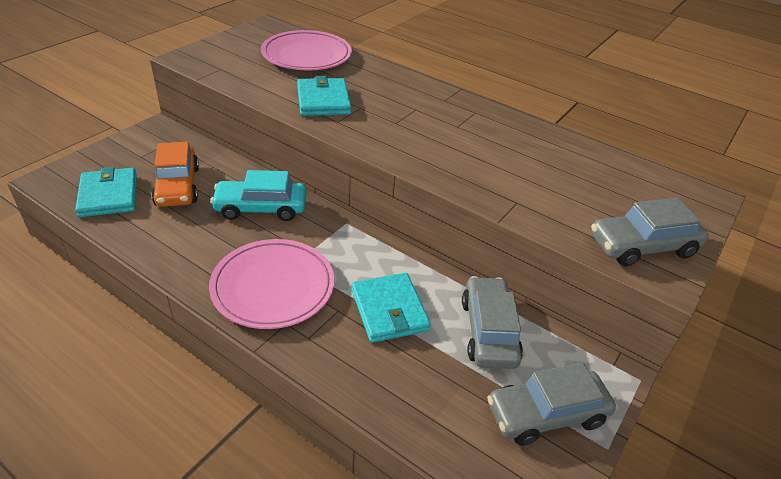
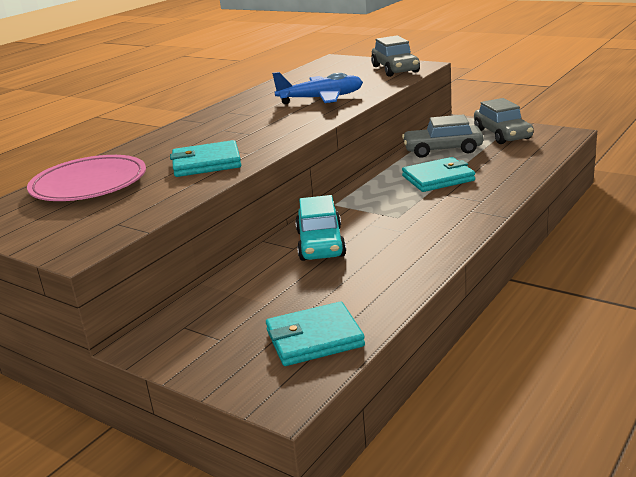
camera: 85 degrees left, 15 degrees down
(177, 186) = (288, 297): orange car -> none
(273, 287) = (433, 221): pink plate -> none
(505, 171) = (321, 99): none -> blue plane

